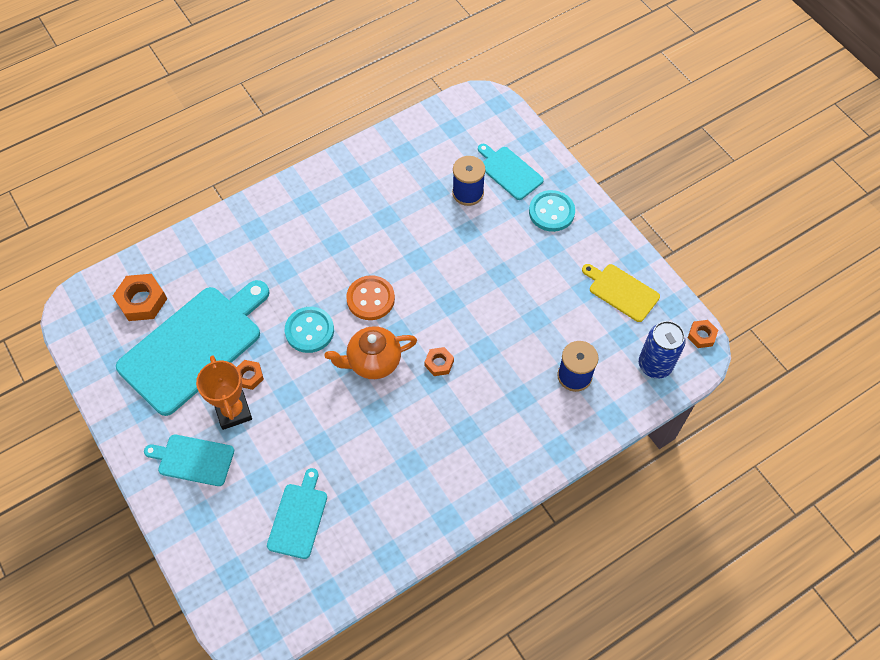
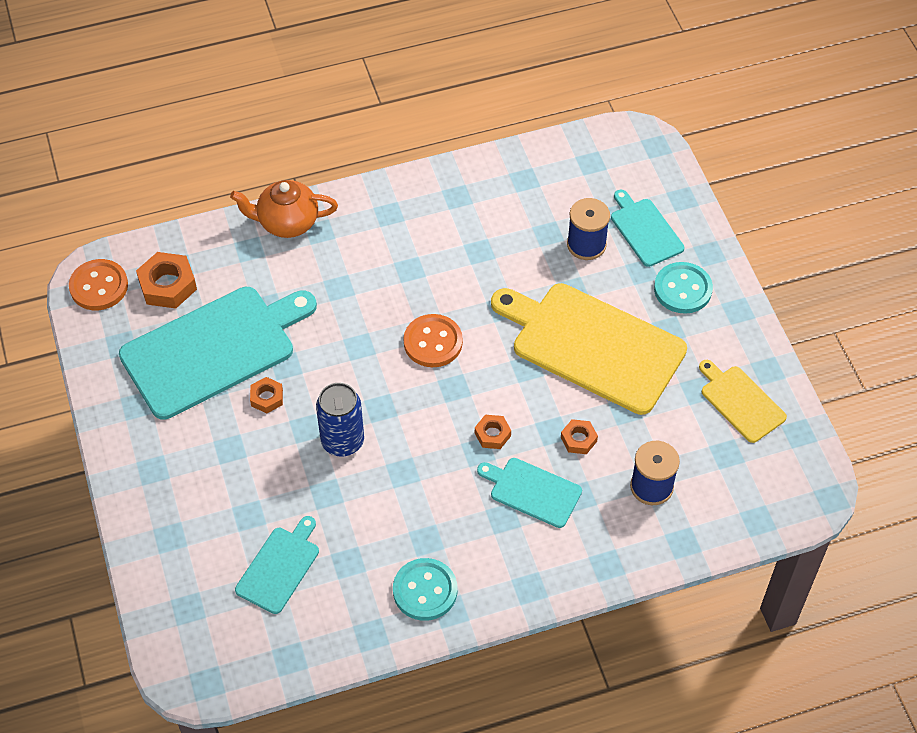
camera: 15 degrees right, 5 degrees down
(84, 315) = (99, 286): none -> orange button
(193, 459) = (178, 475): turquoise cutting board -> turquoise cutting board (532, 491)
(233, 411) = (238, 432): orange trophy -> none
(309, 331) = (351, 362): turquoise button -> turquoise button (425, 590)
(373, 362) = (415, 414): orange teapot -> orange teapot (287, 222)
(496, 272) = (592, 345): none -> yellow cutting board
(655, 365) = (754, 497): blue can -> blue can (342, 441)
(701, 336) = (824, 476): orange nut -> orange nut (578, 439)

